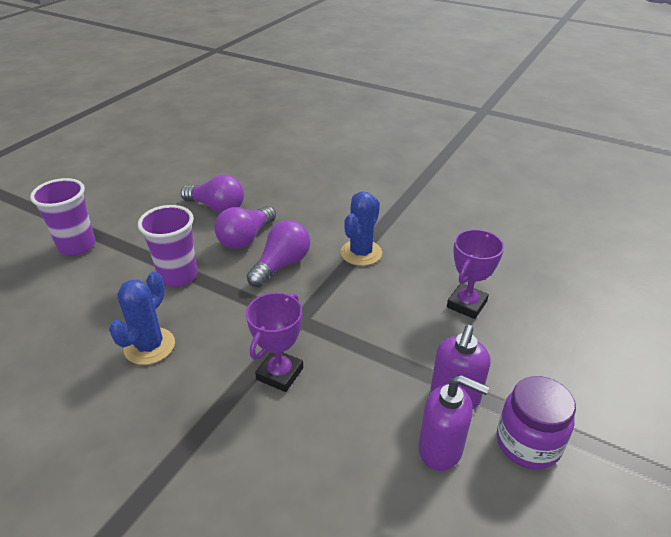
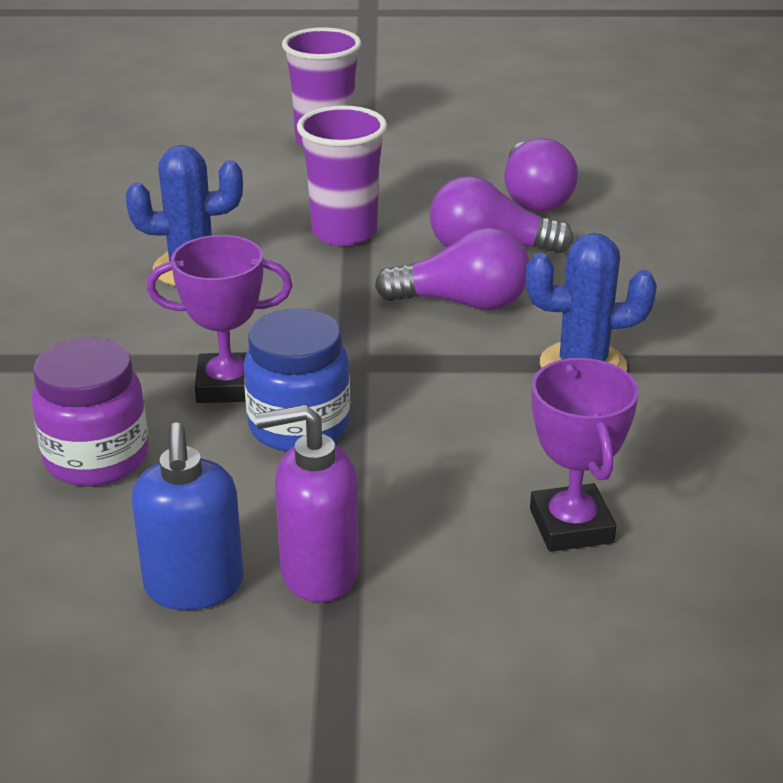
camera: 60 degrees right, 5 degrees down
(337, 360) = (299, 426): none -> blue jar
(441, 449) = (194, 586): purple soap dispenser -> blue soap dispenser
(466, 304) = (571, 526): purple trophy -> purple trophy turned 75 degrees clockwise
(528, 443) = (276, 687): purple jar -> purple jar (97, 458)

